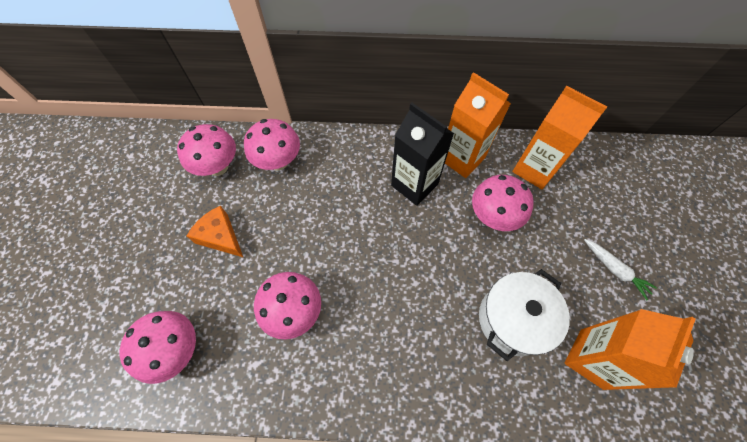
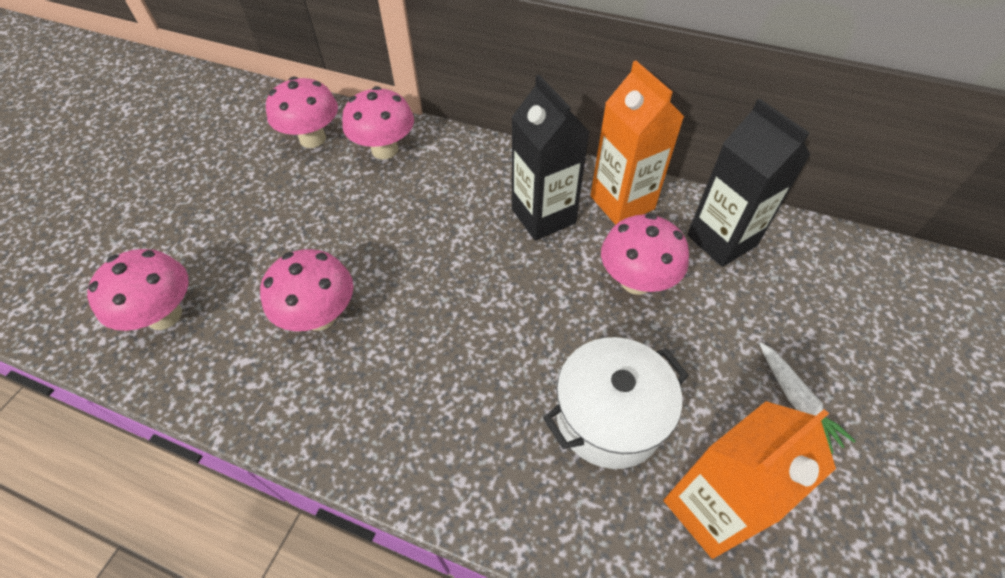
camera: 20 degrees right, 10 degrees down
(220, 237) = (277, 211): orange cheese -> none
(534, 169) = (721, 240): orange carton -> black carton

